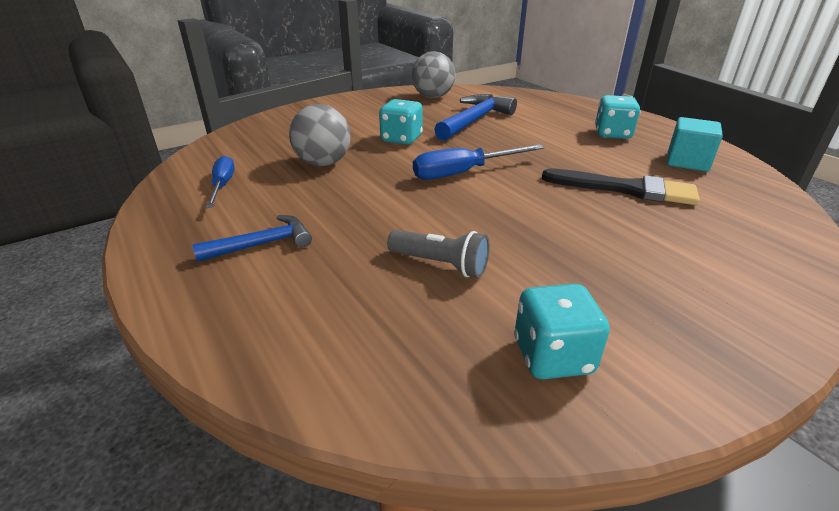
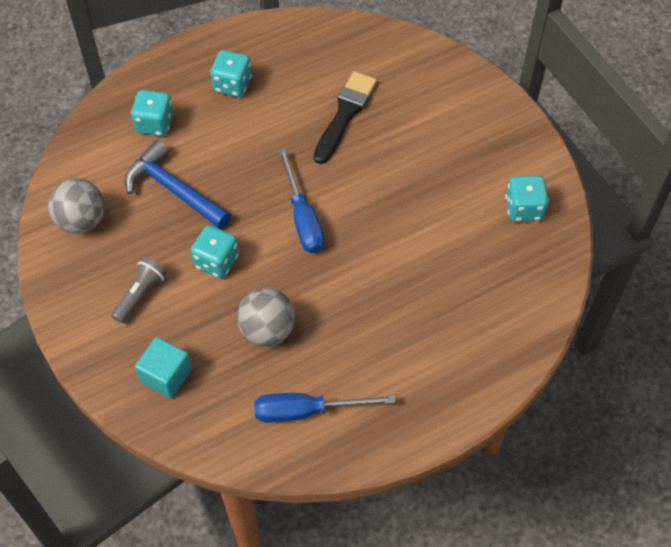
camera: 85 degrees left, 25 degrees up
(223, 185) = (307, 411): blue screwdriver -> blue screwdriver, size x1.51
(262, 244) = (409, 361): blue hammer -> none
(440, 264) = (440, 250): grey flashlight -> grey flashlight (141, 294)
(541, 110) = (155, 124): none -> turquoise dice
(687, 162) = (301, 56): turquoise cube -> turquoise cube (166, 376)

